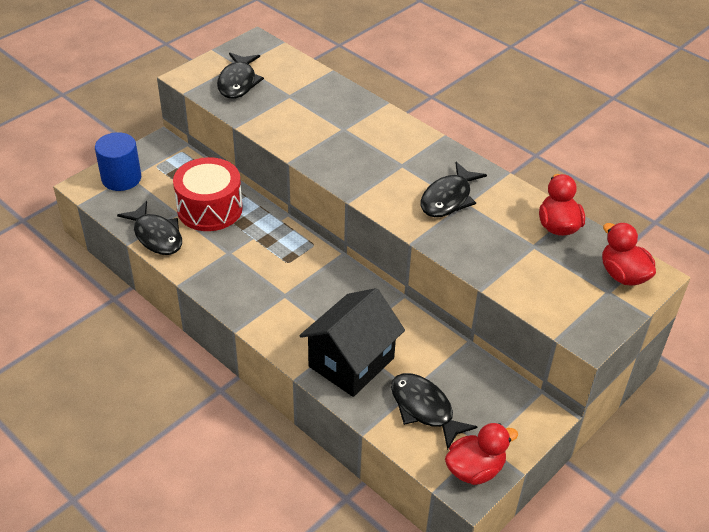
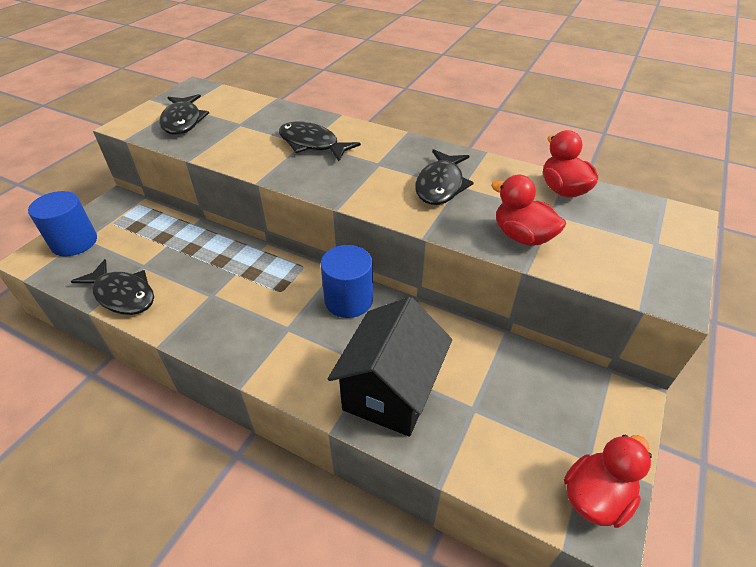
camera: 15 degrees left, 0 degrees up
(210, 209) = (180, 253): red drum -> none
(343, 283) = (348, 300): none -> blue cylinder
(424, 409) = (498, 429): black fish -> black fish (312, 144)
(623, 275) = (657, 223): red duck -> red duck (522, 236)

